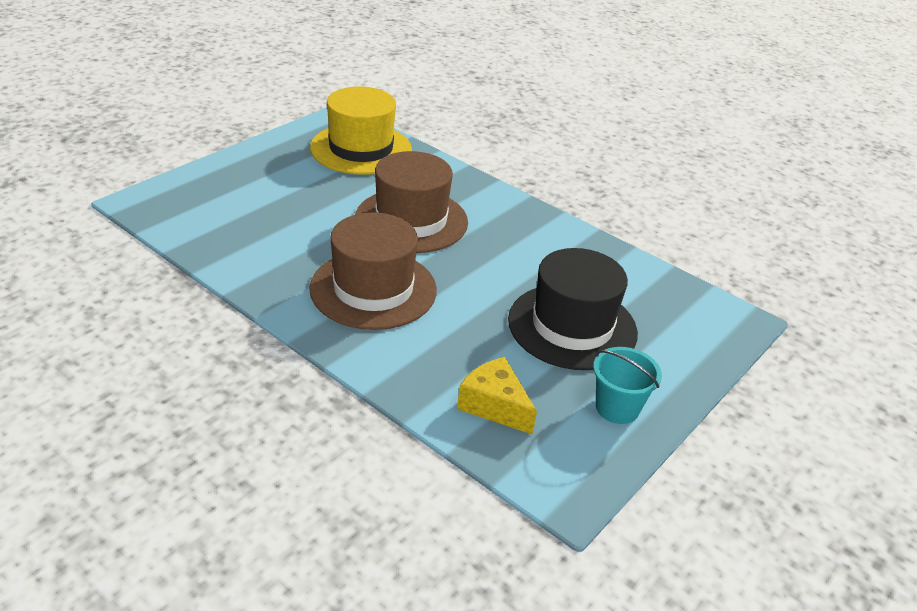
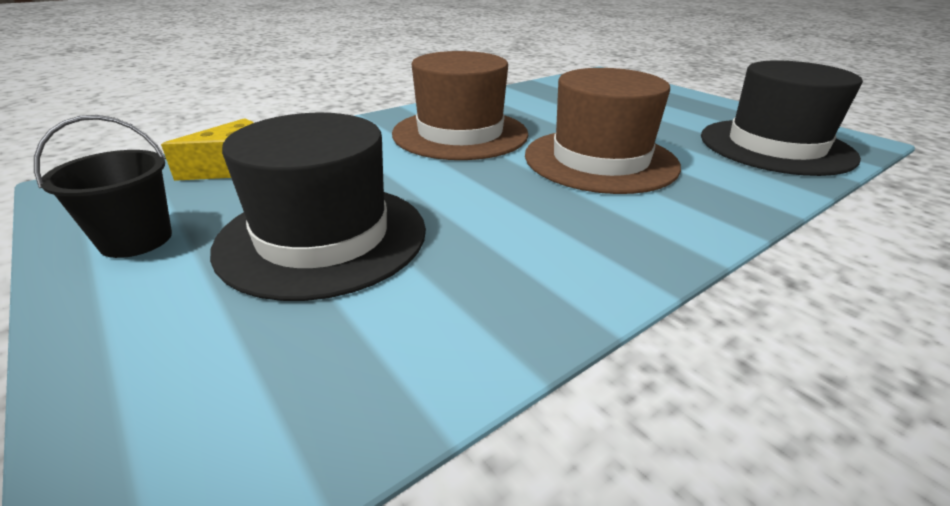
camera: 105 degrees right, 5 degrees down
(361, 149) = (775, 146): yellow hat -> black hat
(617, 408) = (136, 240): turquoise bucket -> black bucket

